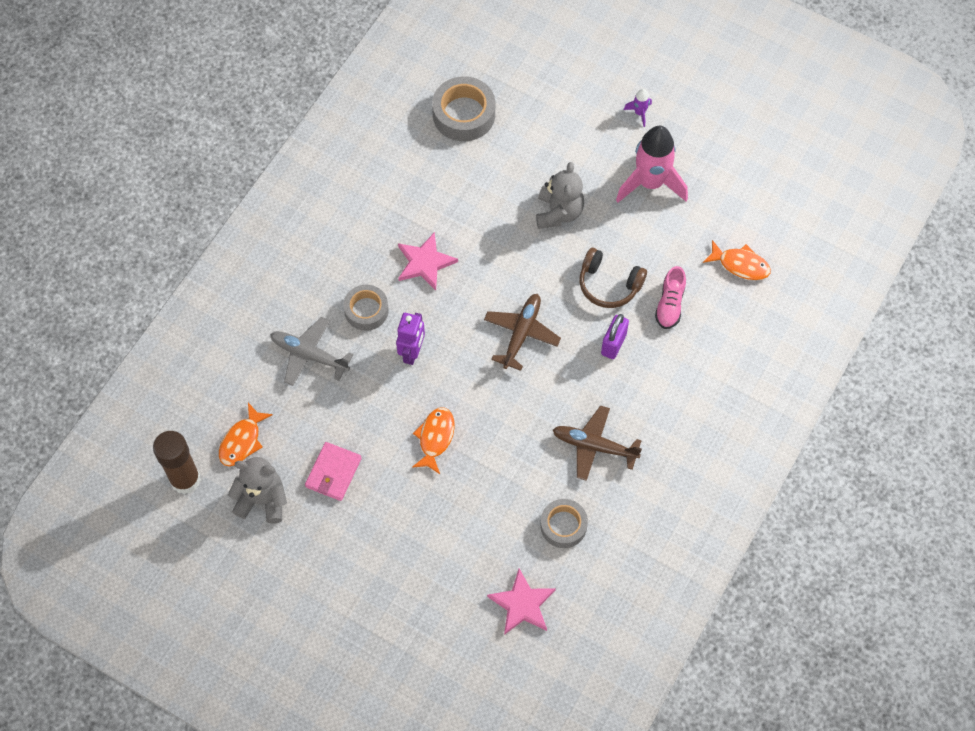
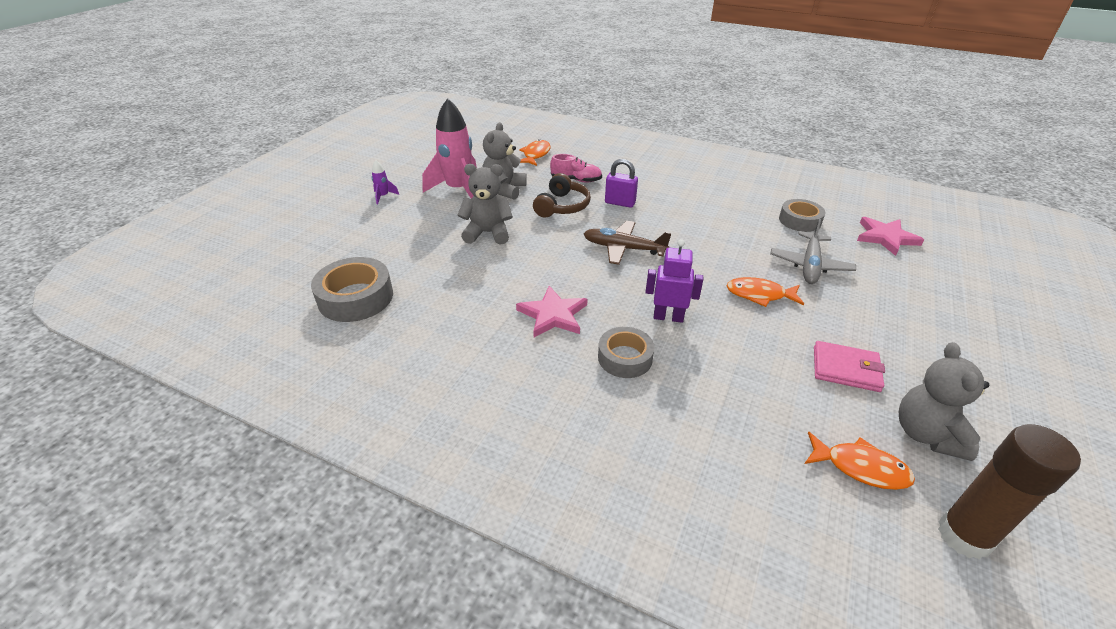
camera: 95 degrees left, 25 degrees down
(309, 355) = (703, 406): grey plane -> grey plane (810, 265)
(594, 446) = (719, 209): brown plane -> none
(650, 228) = (504, 189): none -> grey teddy bear

